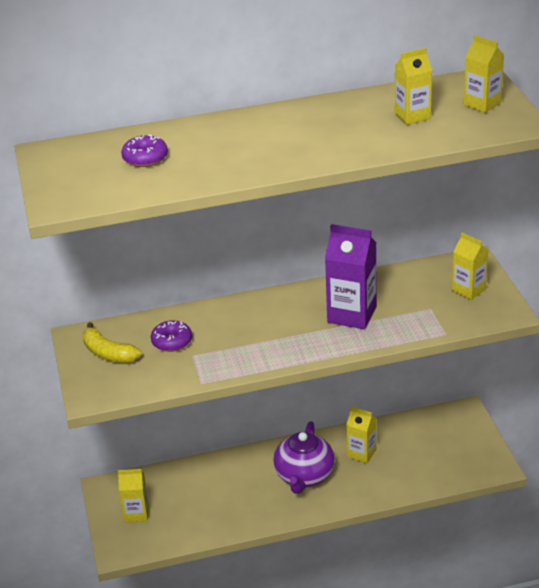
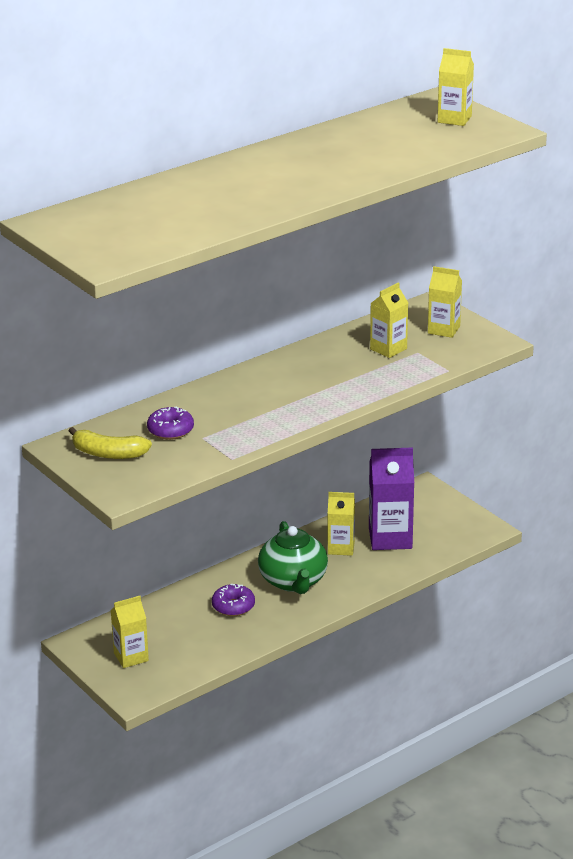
camera: 25 degrees left, 5 degrees down
(145, 158) = (159, 211): purple donut -> purple donut (233, 606)
(304, 476) = (293, 581): purple teapot -> green teapot
(352, 314) = (342, 372): purple carton -> purple carton (390, 538)
(412, 116) = (396, 138): yellow carton -> yellow carton (388, 349)

